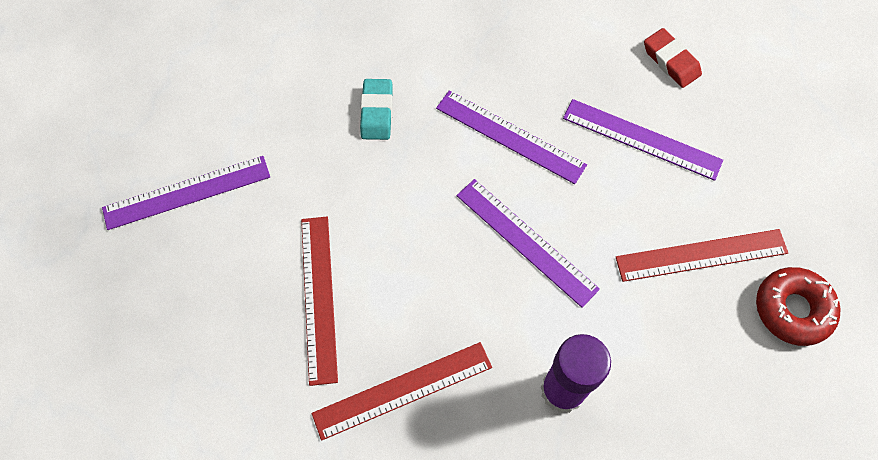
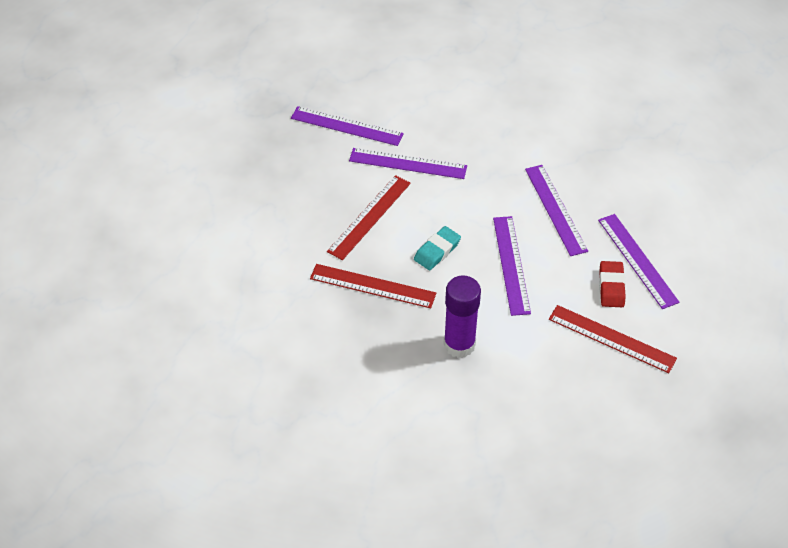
camera: 40 degrees right, 15 degrees down
(302, 192) = (408, 163): none -> purple ruler
(377, 112) = (488, 150): turquoise eraser -> turquoise eraser (437, 251)
(671, 61) = (702, 233): red eraser -> red eraser (611, 287)
(792, 309) = (640, 401): red donut -> none

